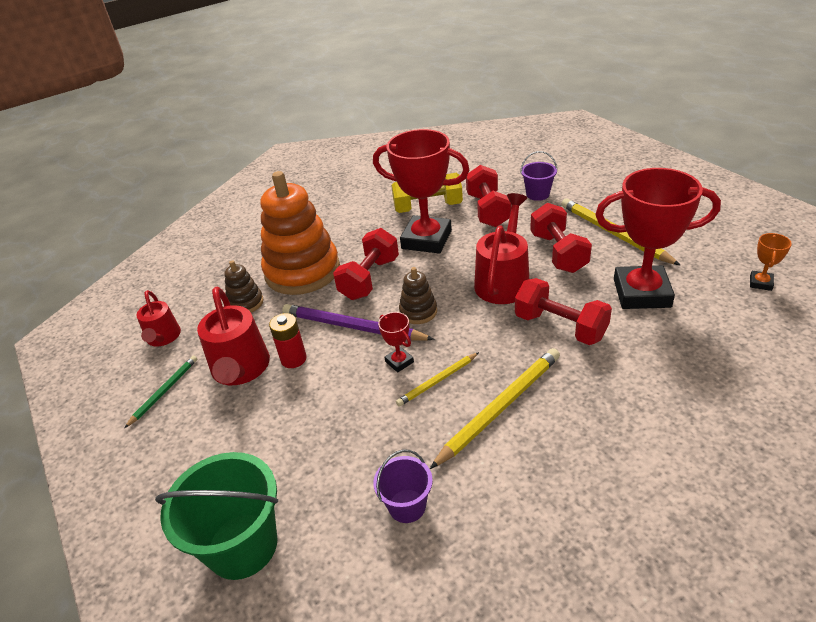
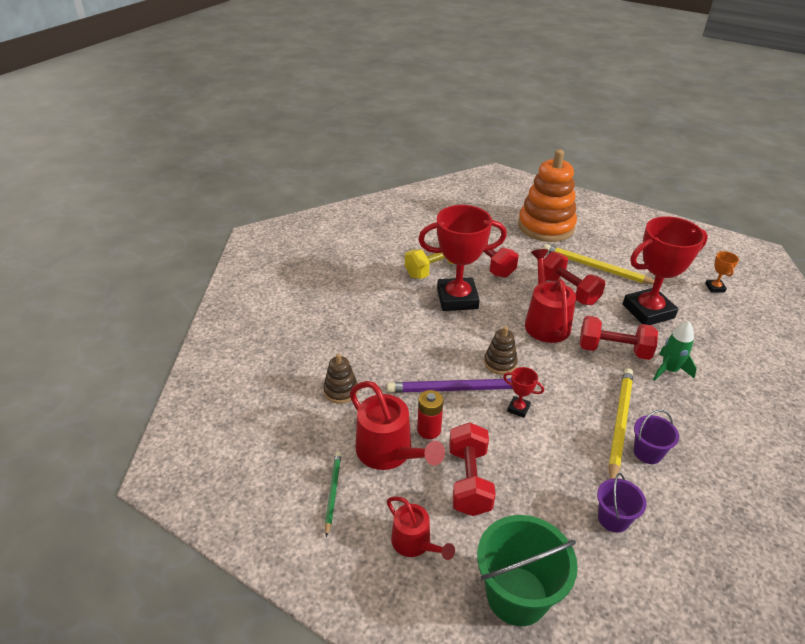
camera: 30 degrees left, 0 degrees up
(163, 338) = (286, 443): red watering can -> red watering can (415, 543)
(302, 271) = (370, 349): orange stacking toy -> orange stacking toy (546, 226)
(369, 278) = (436, 343): red dumbbell -> red dumbbell (469, 481)
(437, 381) = (559, 416): yellow pencil -> none
(537, 194) = (516, 243): purple bucket -> purple bucket (647, 452)
(613, 364) = (669, 370): none -> green rocket

